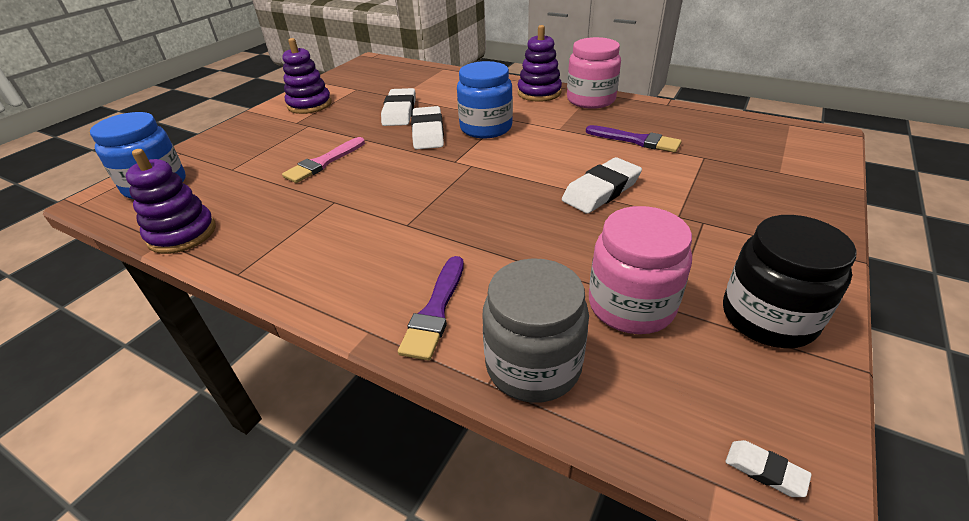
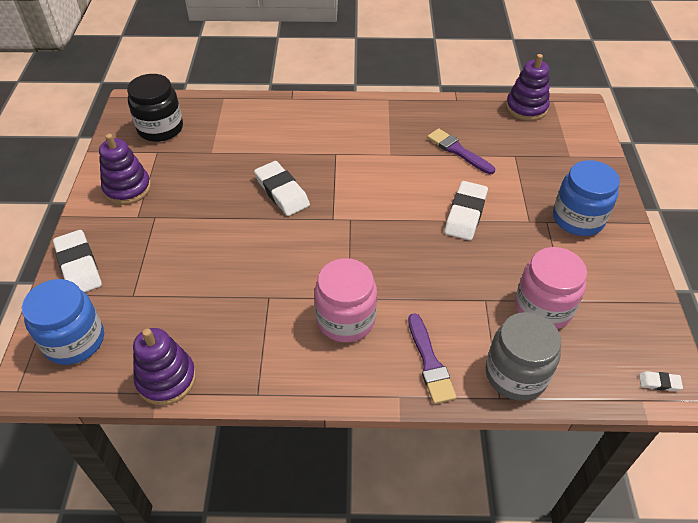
camera: 30 degrees left, 10 degrees up
(324, 162) = (217, 258): pink brush -> none
(399, 112) = (232, 172): white eraser -> white eraser (79, 266)
(486, 128) = (329, 171): blue jar -> blue jar (578, 219)
(539, 93) = (342, 112): purple stacking toy -> purple stacking toy (526, 108)
(590, 100) = (393, 110): pink jar -> pink jar (345, 319)
(636, 140) = (458, 151): purple brush -> purple brush turned 135 degrees counterclockwise
(768, 317) = (618, 286): black jar -> black jar (160, 128)

